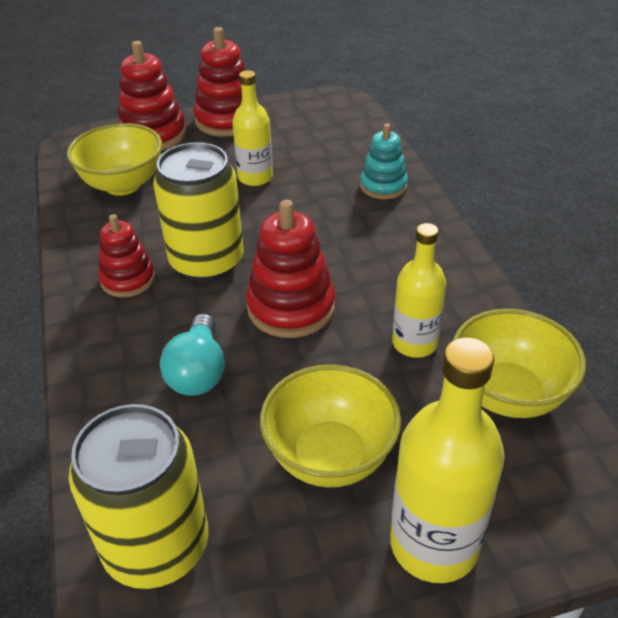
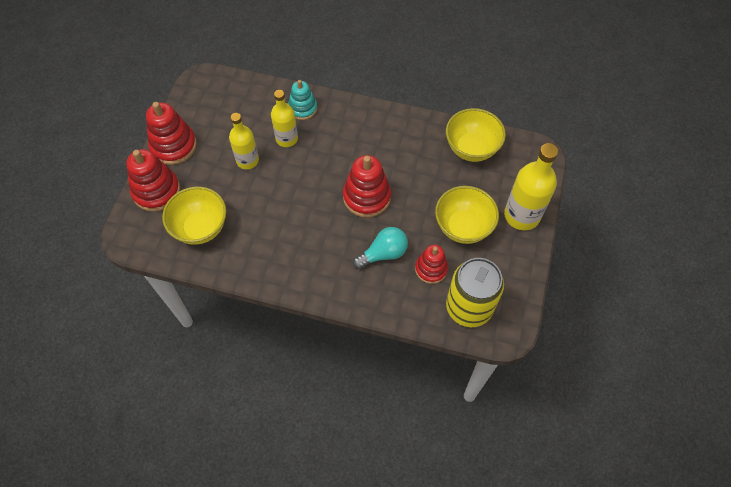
camera: 60 degrees left, 20 degrees up
(128, 279) = (293, 257): red stacking toy -> red stacking toy (431, 269)
(198, 372) = (383, 253): turquoise light bulb -> turquoise light bulb turned 60 degrees counterclockwise
(207, 262) = (306, 216): yellow can -> none
(414, 343) = (422, 162): yellow bottle -> yellow bottle (286, 139)

